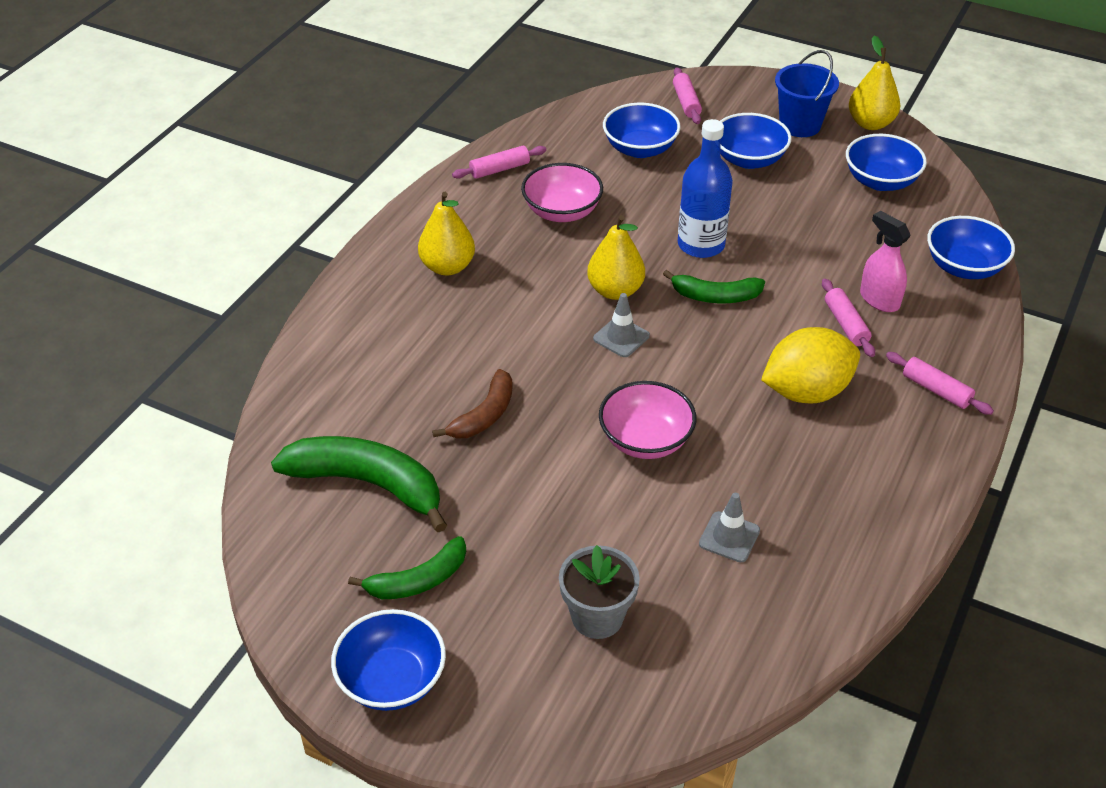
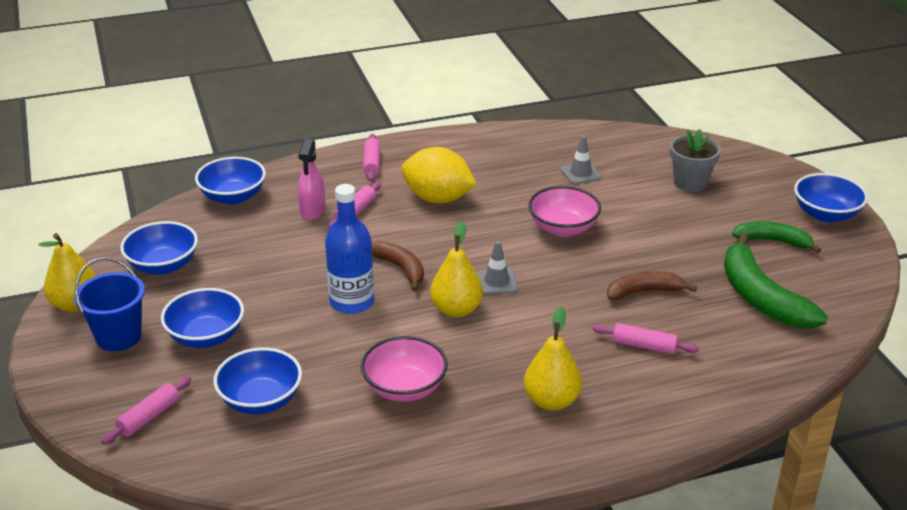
camera: 135 degrees left, 10 degrees down
(499, 169) = (396, 461): pink rolling pin -> pink rolling pin (644, 346)
(715, 296) = (400, 268): green banana -> brown banana

